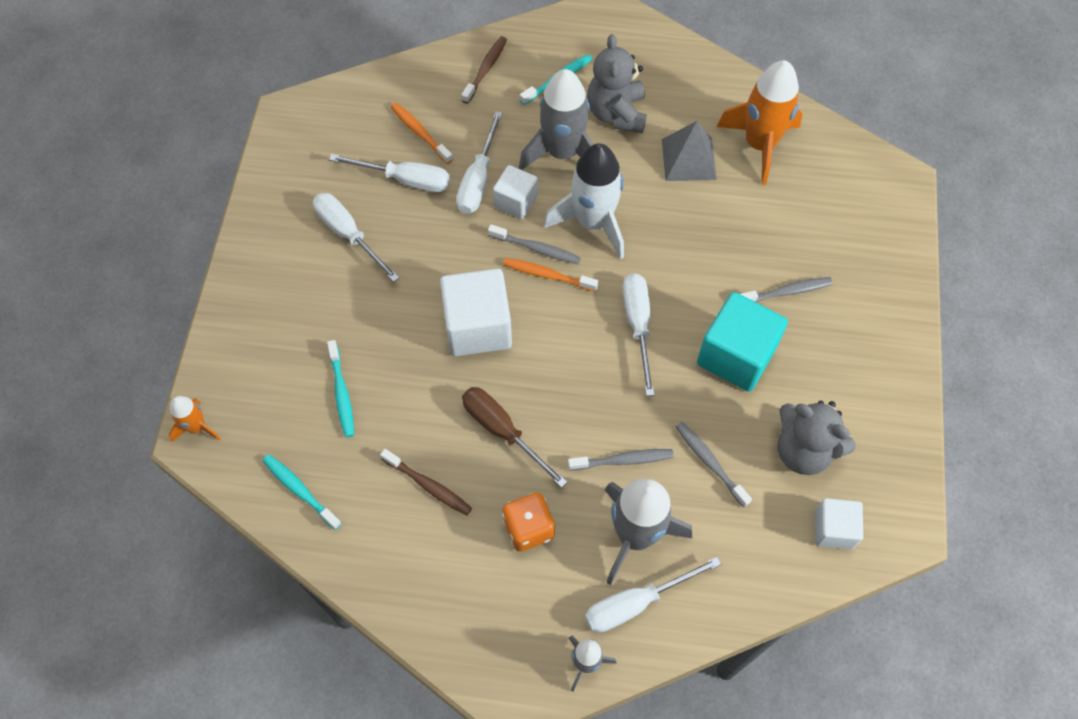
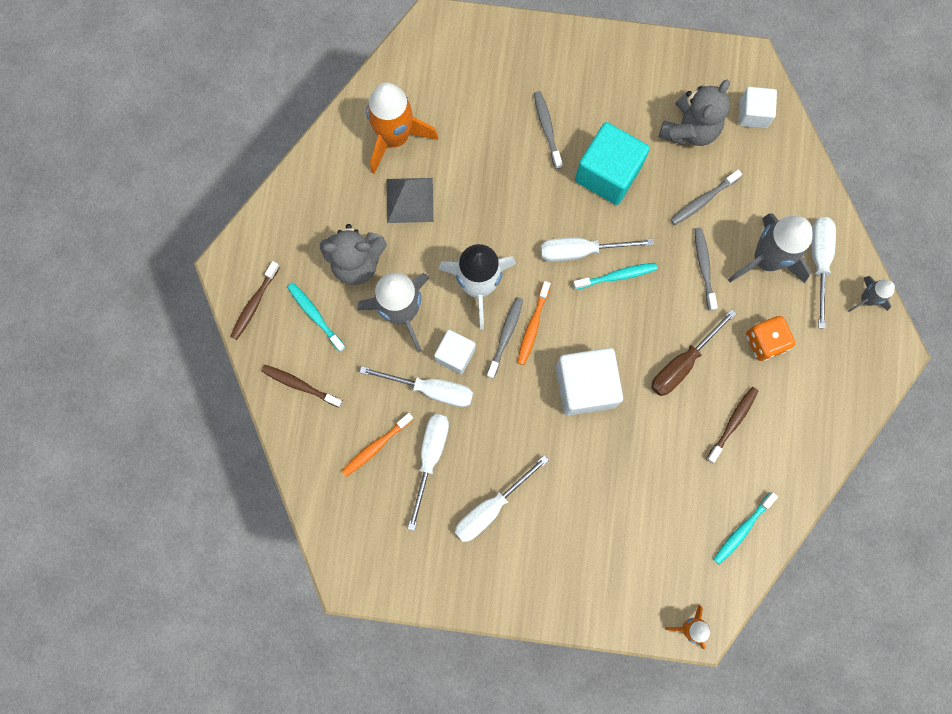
camera: 90 degrees left, 15 degrees up
(341, 393) = (652, 501): turquoise toothbrush -> turquoise toothbrush (616, 276)
(570, 31) = (254, 303): none -> brown toothbrush
(636, 603) = (819, 261): white screwdriver -> white screwdriver turned 150 degrees counterclockwise

